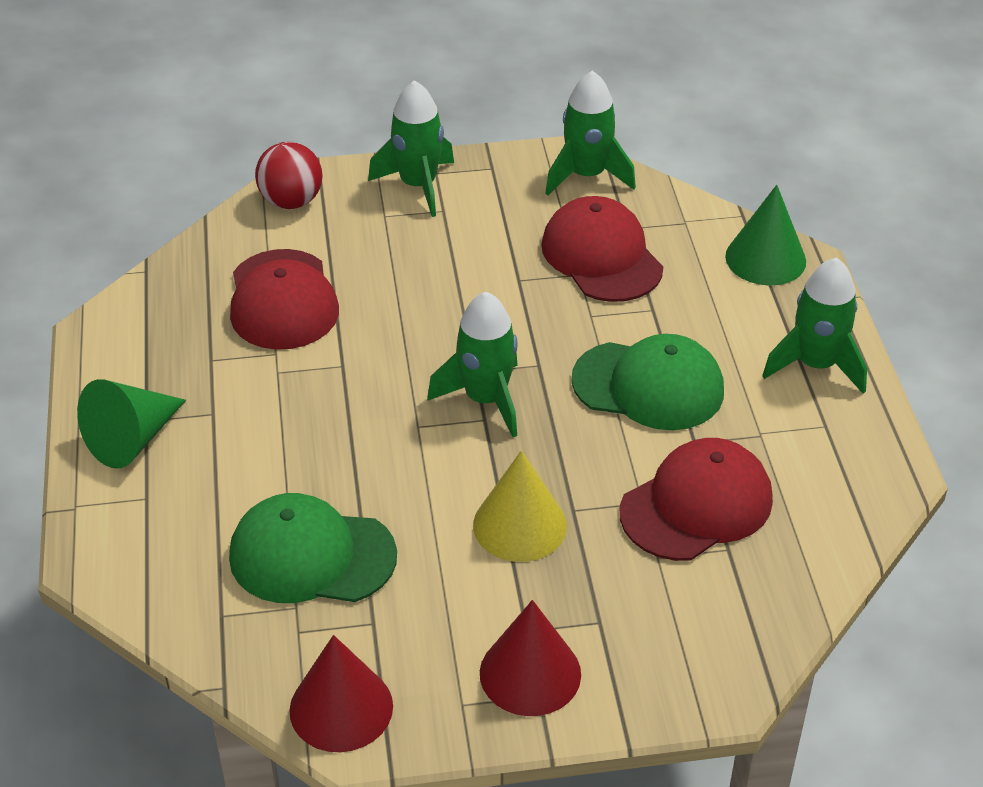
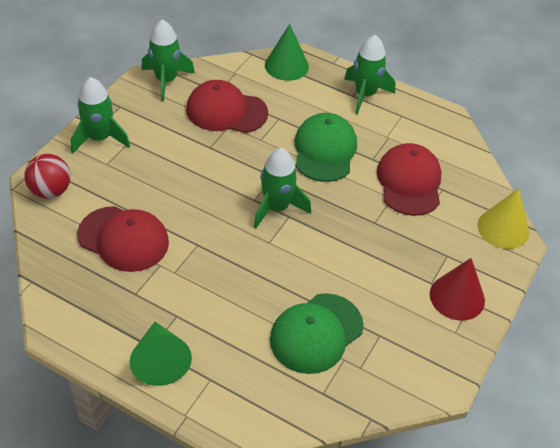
camera: 55 degrees left, 5 degrees up
(341, 708) = (422, 378): red cone -> none
(520, 525) = (367, 246): yellow cone -> yellow cone (503, 228)
(648, 386) = (324, 150): green cap -> green cap turned 45 degrees counterclockwise

